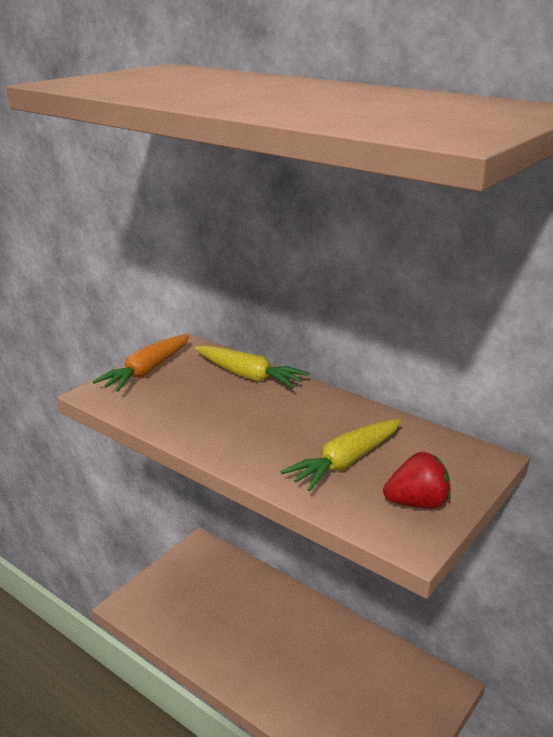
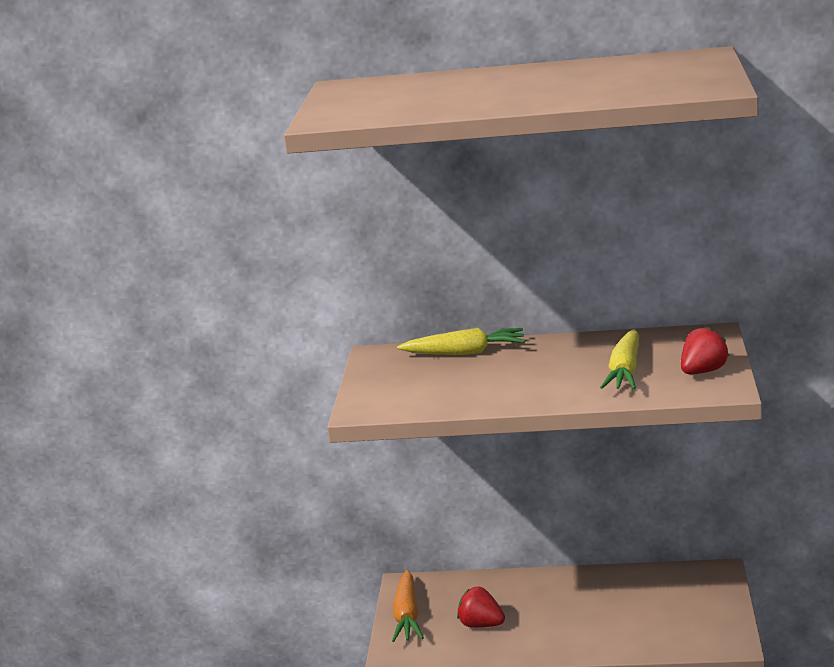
camera: 30 degrees left, 5 degrees down
(146, 371) = (373, 382): orange carrot -> orange carrot (407, 616)
(210, 617) = (481, 624): none -> red strawberry

